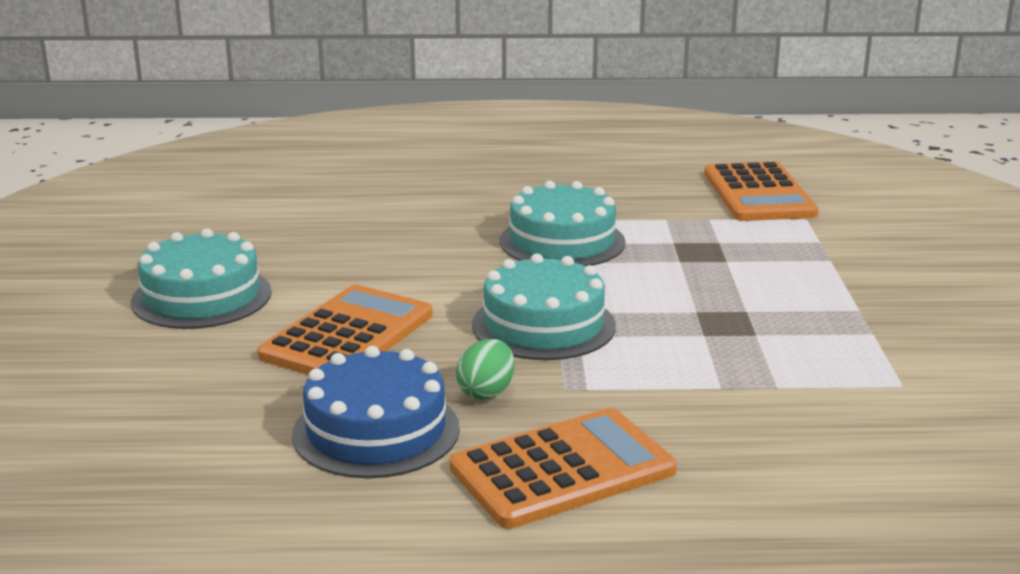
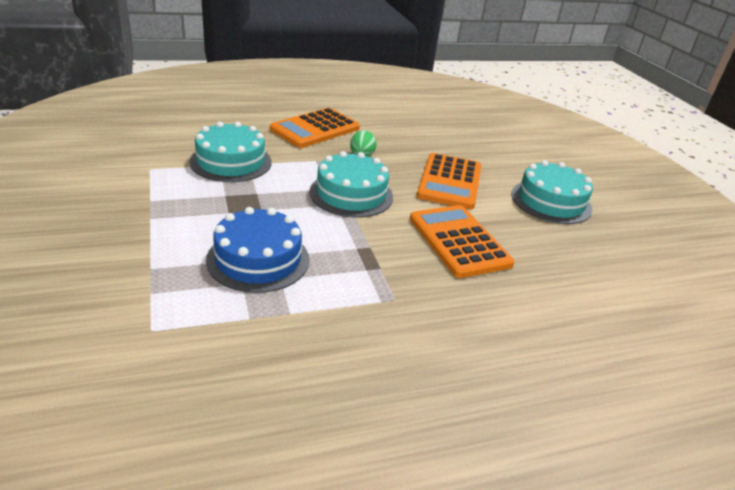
camera: 160 degrees right, 10 degrees up
(376, 431) = (397, 139): blue cake -> blue cake (258, 259)
(562, 241) = (370, 271): turquoise cake -> turquoise cake (231, 162)
(758, 194) = (191, 374): orange calculator -> orange calculator (459, 241)

